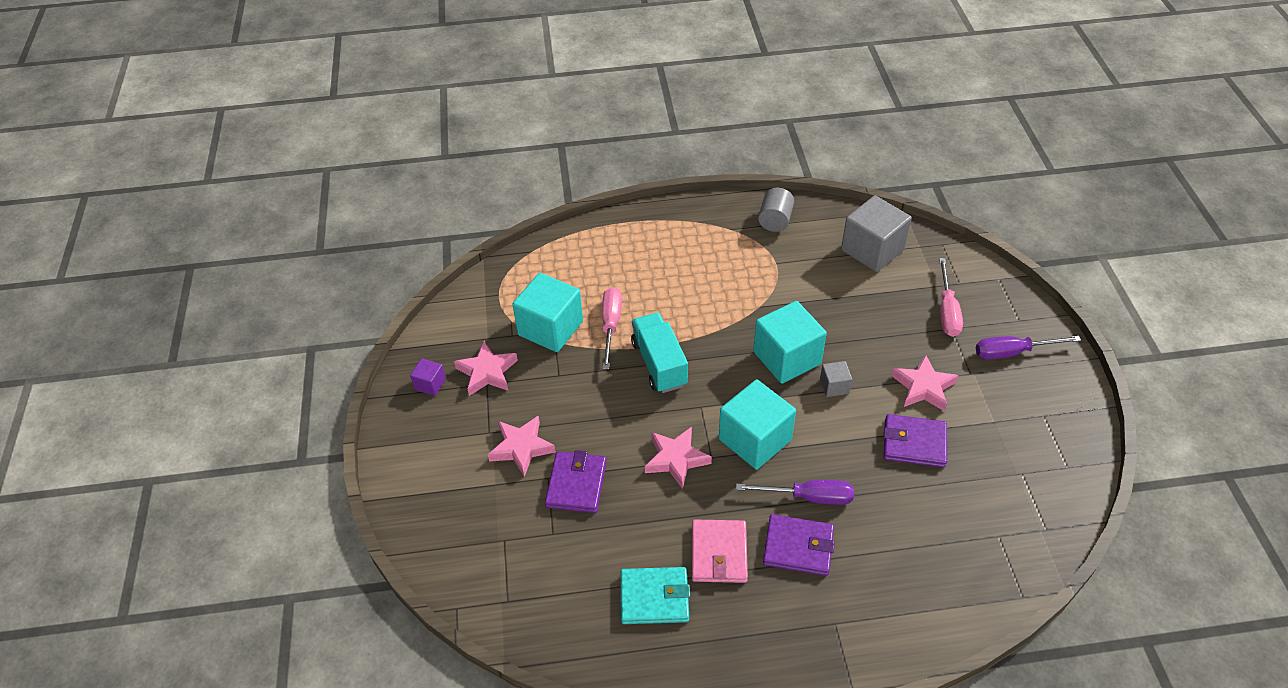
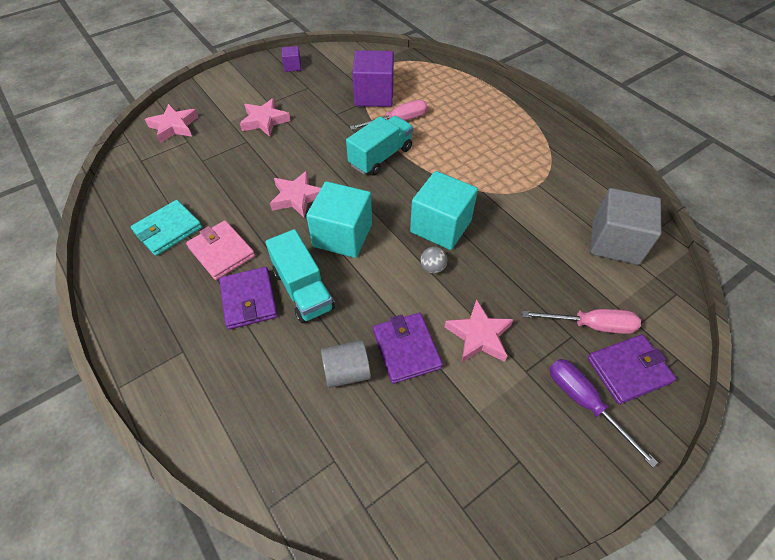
camera: 60 degrees right, 5 degrees up
(487, 372) = (317, 84): pink star -> pink star (174, 126)
(550, 328) = (374, 95): turquoise cube -> purple cube
(576, 484) = (248, 156): purple wallet -> purple wallet (628, 370)
(654, 598) = (168, 230): turquoise wallet -> turquoise wallet turned 75 degrees clockwise
(719, 553) = (222, 252): pink wallet -> pink wallet turned 75 degrees clockwise
(775, 220) = (585, 168): grey cylinder -> grey cylinder (347, 372)
(808, 497) = (303, 290): purple screwdriver -> turquoise truck
(834, 386) = (432, 268): grey cube -> grey ball
(947, 311) = (591, 325): pink screwdriver -> pink screwdriver turned 150 degrees counterclockwise

